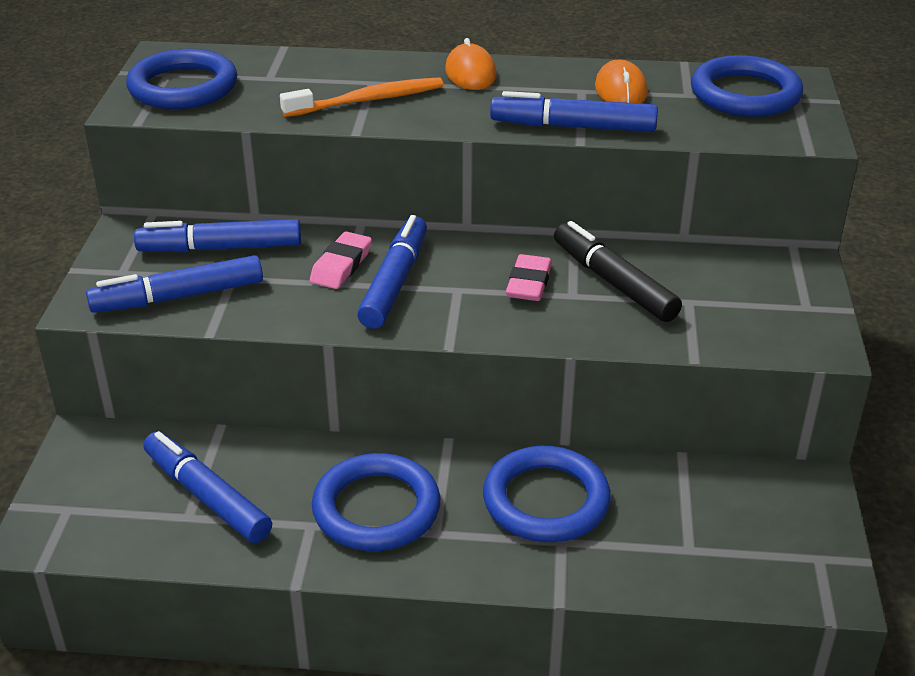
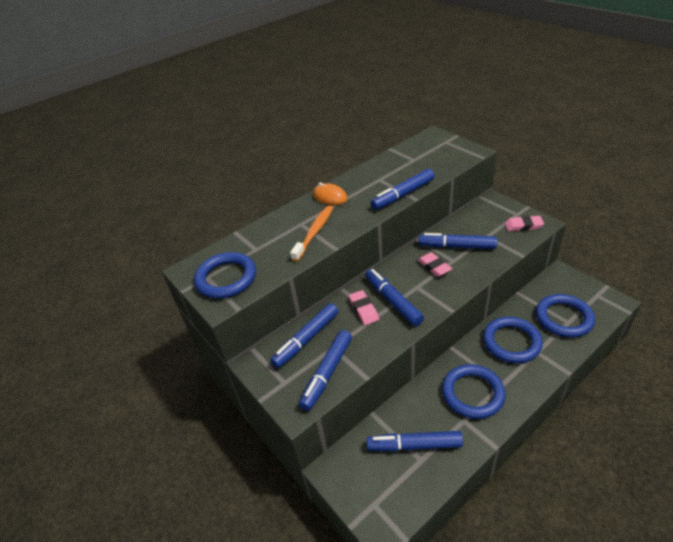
camera: 40 degrees left, 5 degrees up
(614, 283) = (457, 246): black marker -> blue marker
(620, 90) = (391, 171): orange mouse -> none
(745, 94) = (429, 149): blue ring -> blue ring (563, 318)
(781, 327) = (523, 226): none -> pink eraser

